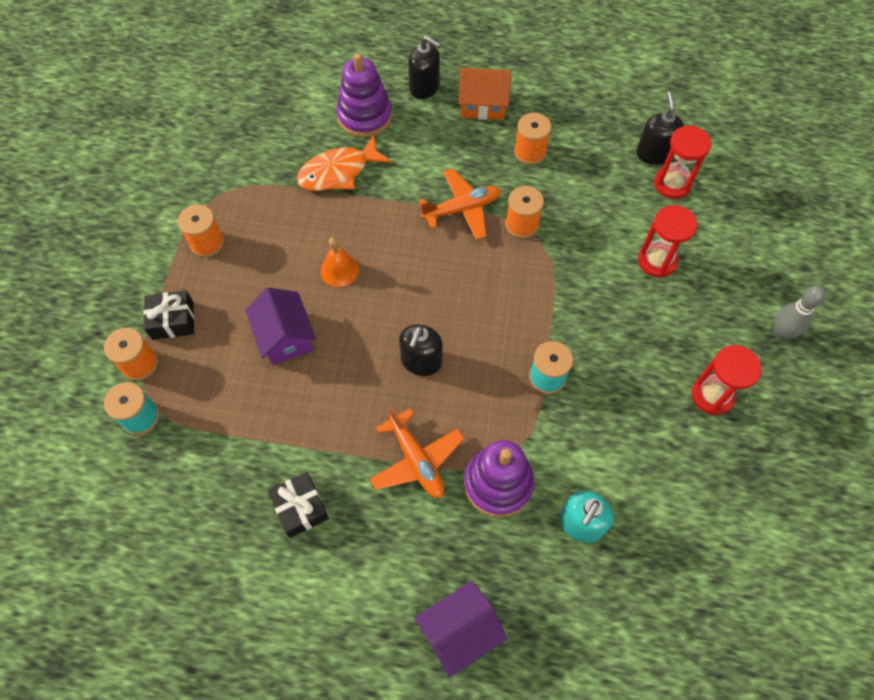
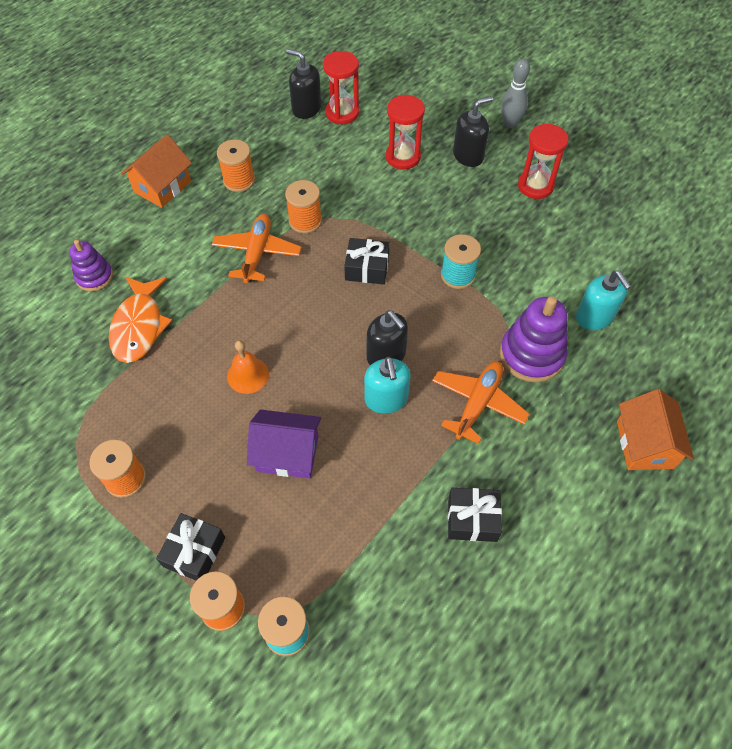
camera: 60 degrees left, 5 degrees down
(365, 116) = (94, 276): purple stacking toy -> purple stacking toy, size x0.61
(377, 383) = (386, 399): none -> turquoise soap dispenser
(416, 460) = (478, 404): orange plane -> orange plane turned 60 degrees counterclockwise
(424, 87) = (105, 217): black soap dispenser -> black soap dispenser (468, 155)
(459, 631) = (645, 444): purple house -> orange house
(504, 299) = (367, 268): none -> black gift

